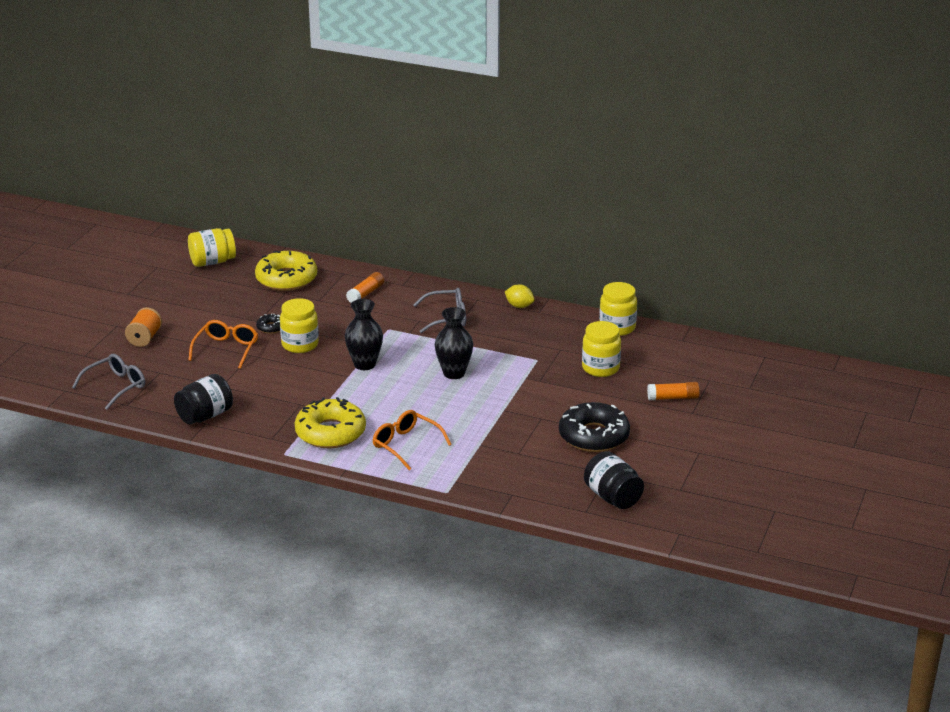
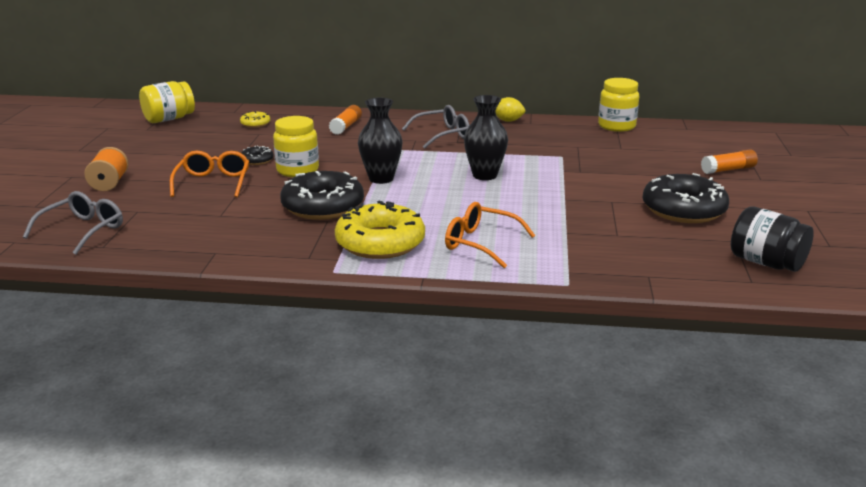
camera: 15 degrees left, 5 degrees down
(205, 416) = (211, 245): black jar -> none
(286, 279) = (255, 124): yellow donut -> yellow donut, size x0.45
(303, 388) = (323, 206): none -> black donut
(600, 368) = (632, 156): yellow jar -> none

